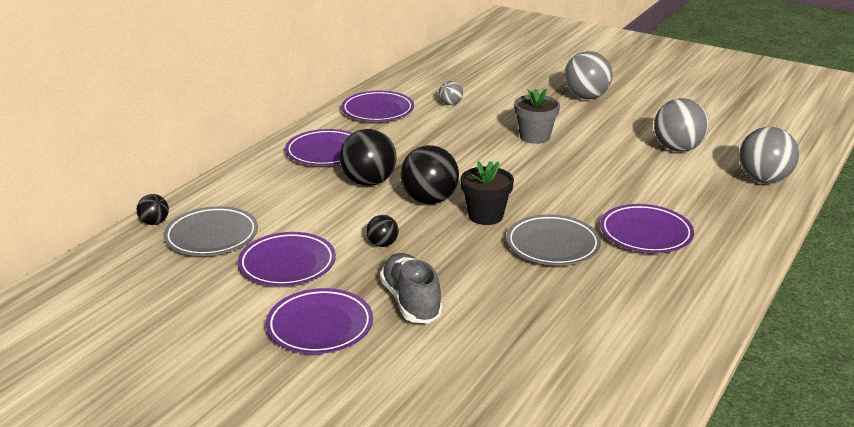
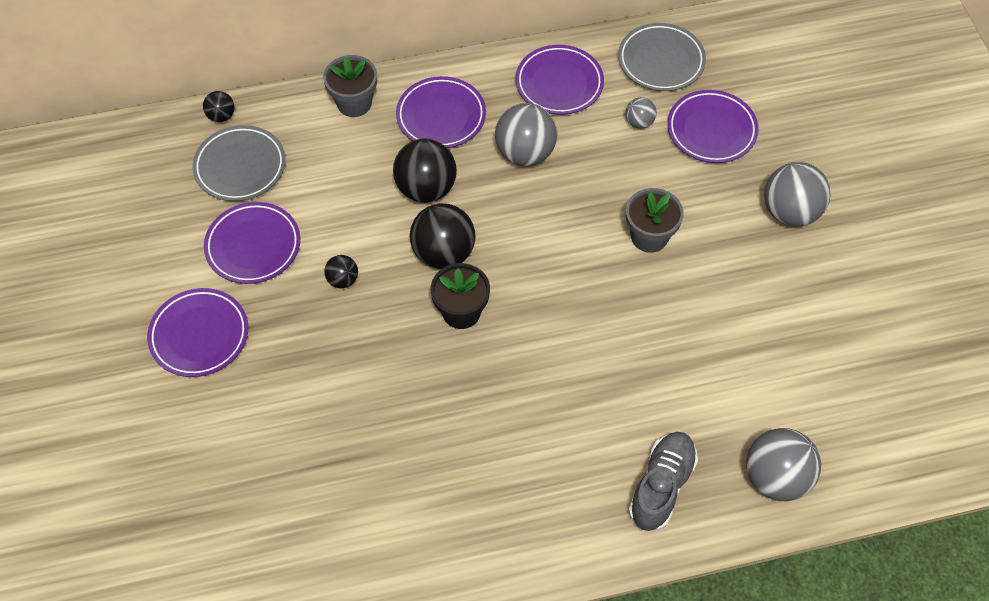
camera: 45 degrees right, 30 degrees up
(253, 173) = (354, 103): none -> grey flower pot
(411, 302) = (284, 364): grey shoe -> grey shoe (661, 486)
(552, 245) = (464, 394): grey plate -> grey plate (661, 61)
(645, 234) = (558, 448): purple plate -> purple plate (711, 130)
(677, 148) = (762, 365): grey ball -> grey ball (525, 153)

